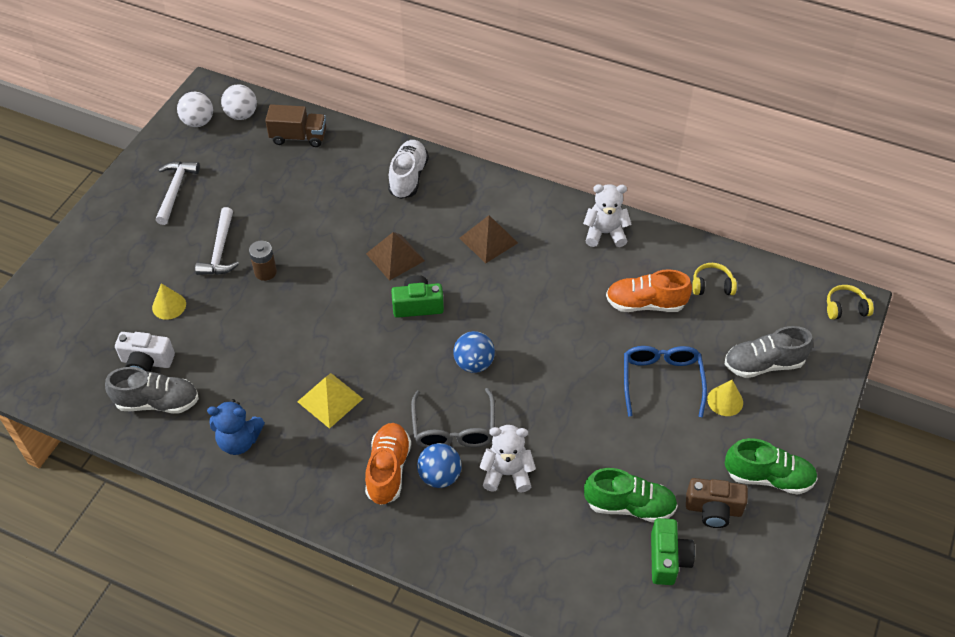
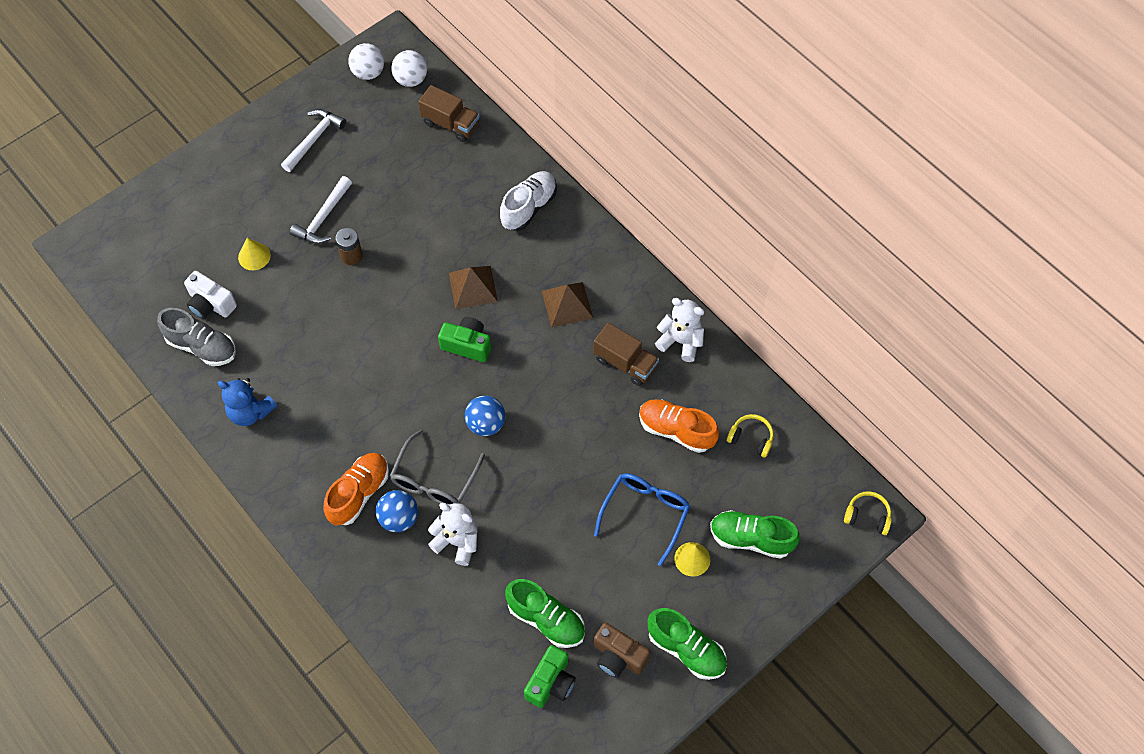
camera: 25 degrees right, 10 degrees up
(330, 400) = (344, 406): yellow pyramid -> none
(568, 267) = (625, 363): none -> brown truck
(763, 364) = (751, 539): grey shoe -> green shoe

